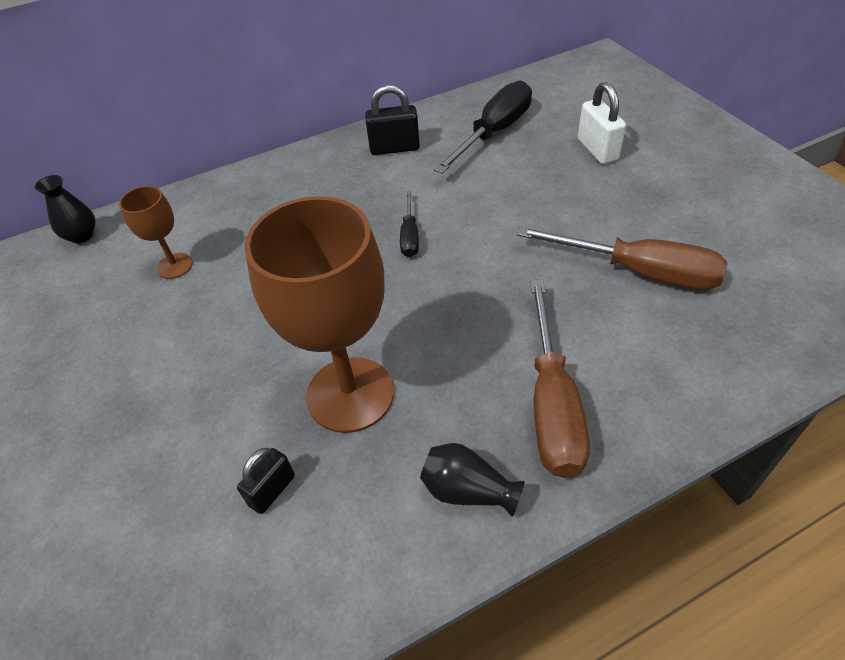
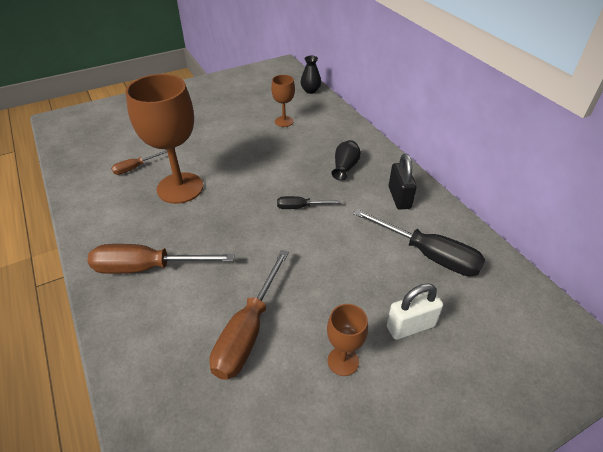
camera: 85 degrees right, 5 degrees down
(272, 490) = (135, 168): black padlock -> brown screwdriver
(467, 490) = (108, 230): black vase -> black vase (345, 167)
(655, 195) = (343, 361): none -> brown goblet

